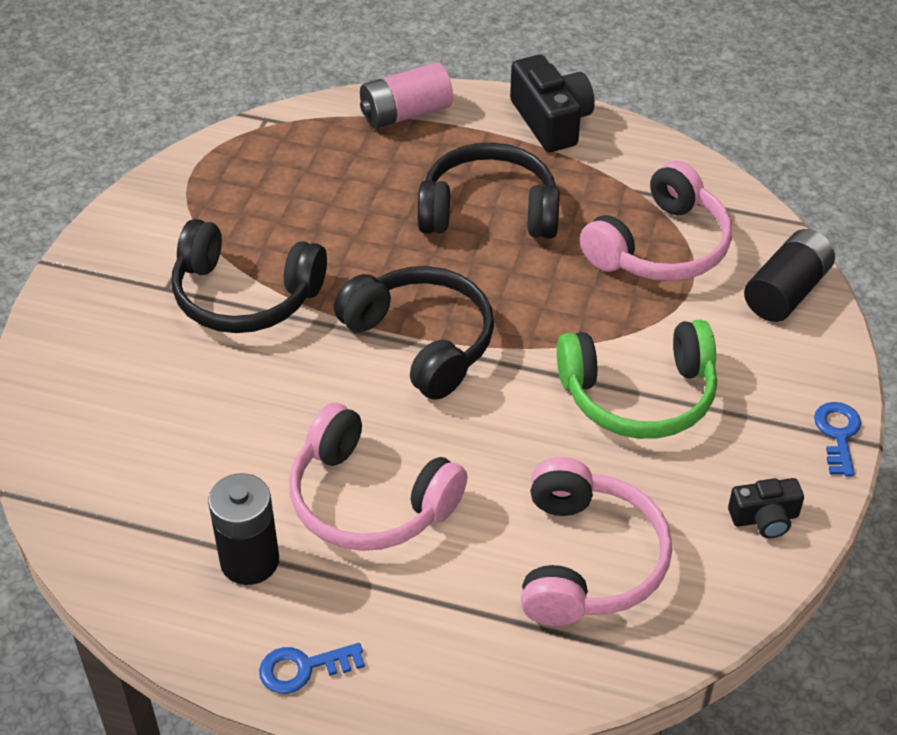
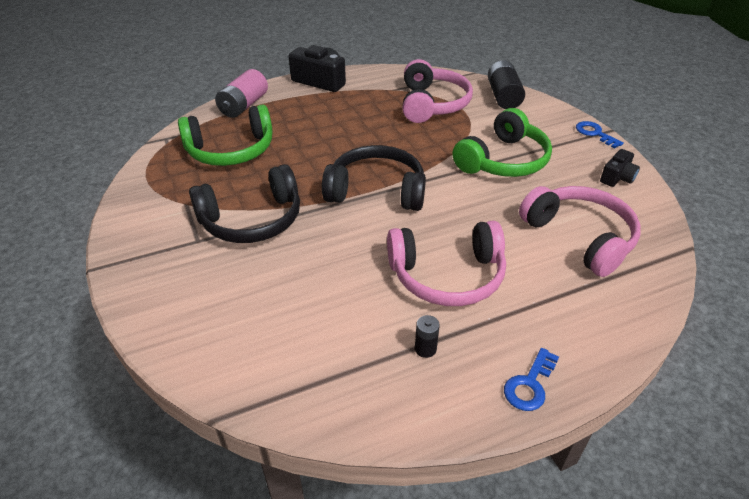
camera: 40 degrees left, 5 degrees down
(249, 561) = (425, 349): black battery -> black battery, size x0.49
(319, 180) = (231, 150): none -> green headphones
(489, 211) = (337, 125): black headphones -> none

